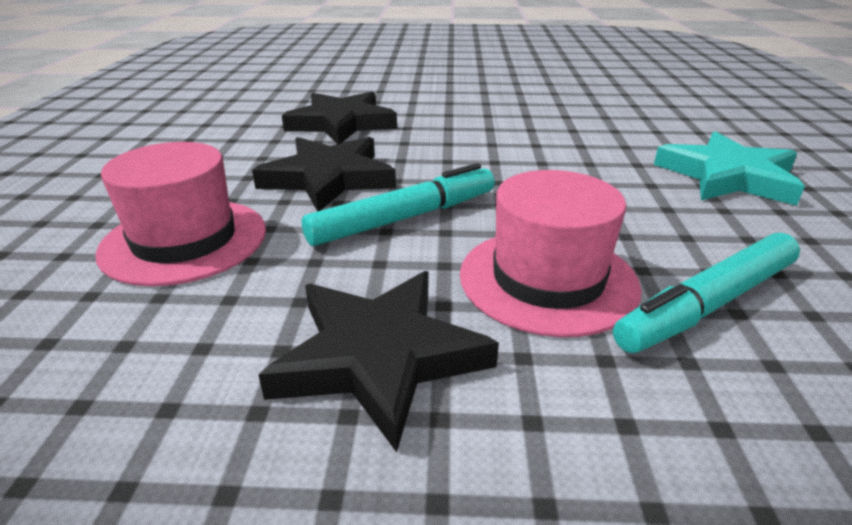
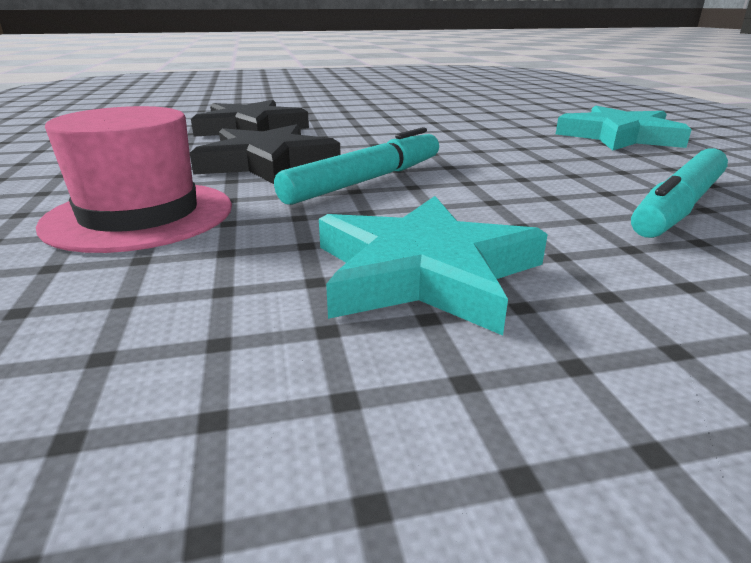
camera: 15 degrees left, 5 degrees down
(379, 357) = (424, 272): black star -> turquoise star
(548, 279) = (534, 205): pink hat -> none

